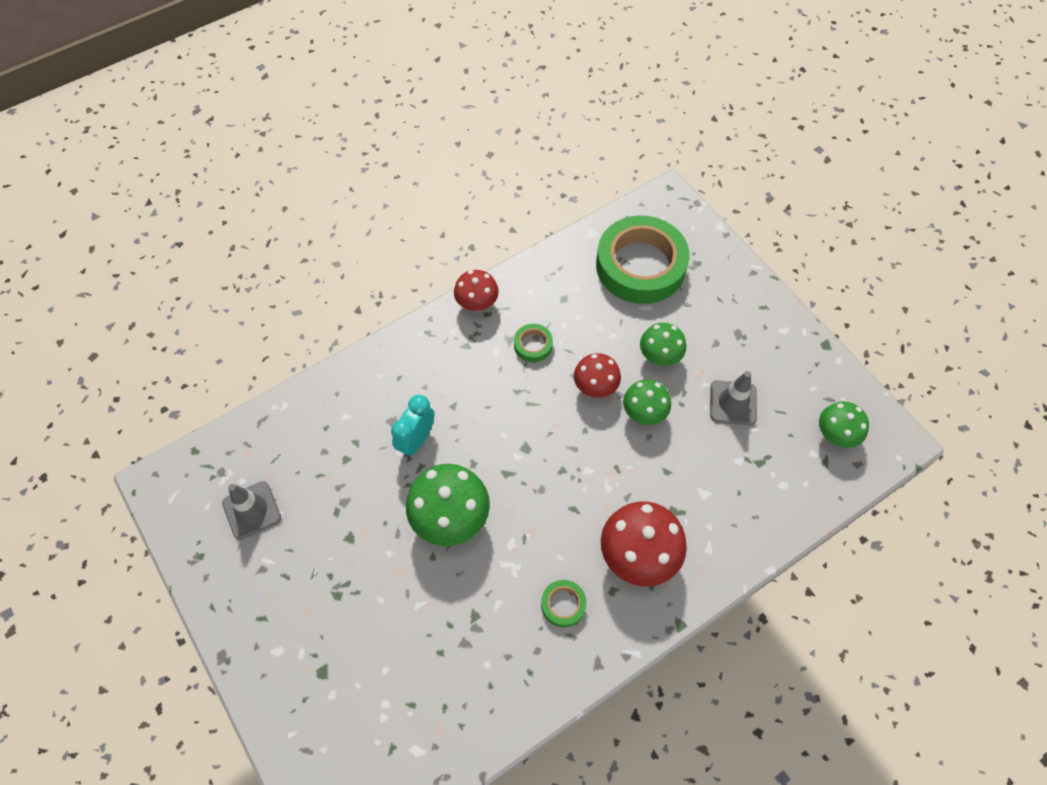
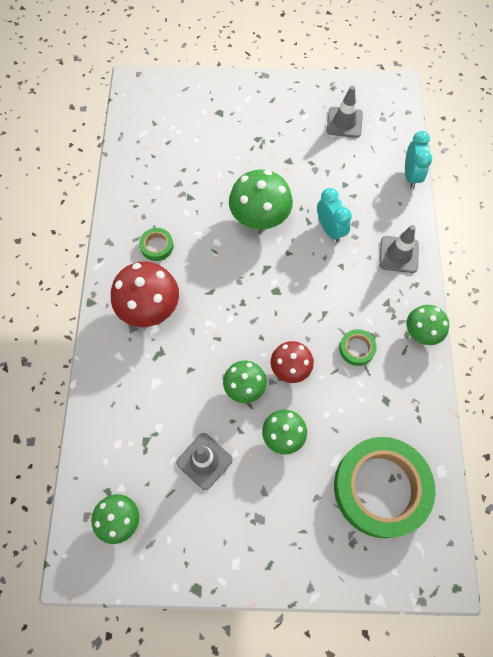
camera: 125 degrees right, 5 degrees up
(292, 401) = (411, 175): none -> turquoise clock
(403, 363) = (398, 254): none -> grey traffic cone
(477, 303) = (421, 333): red mushroom -> green mushroom

